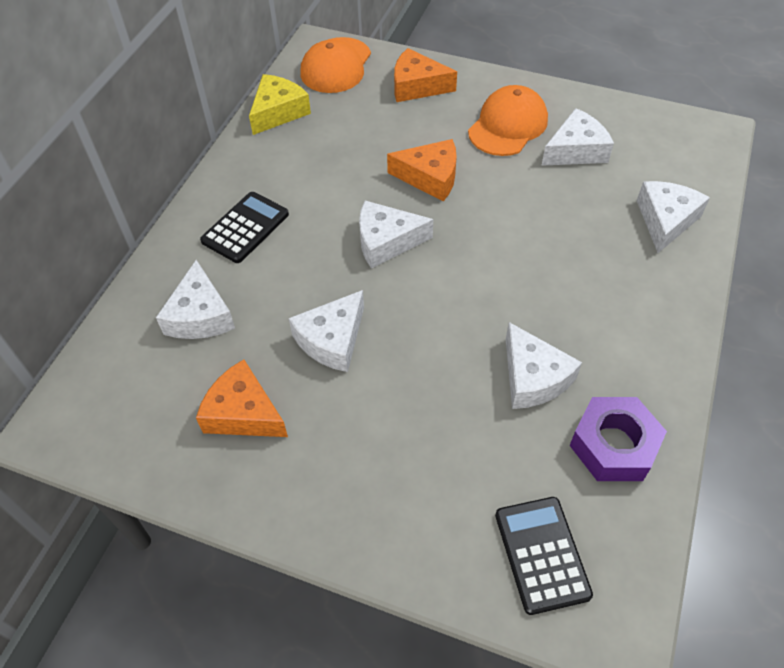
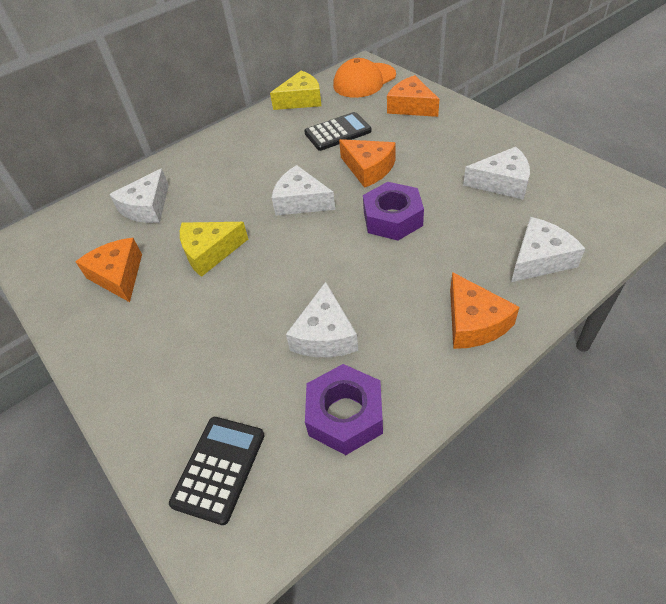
camera: 35 degrees right, 5 degrees down
(245, 228) = (219, 164): black calculator -> black calculator (337, 132)
(332, 340) = (210, 252): white cheese -> yellow cheese
(500, 227) = (392, 218): none -> purple nut
(508, 125) = (459, 150): orange cap -> none
(655, 306) = (474, 322): none -> orange cheese

